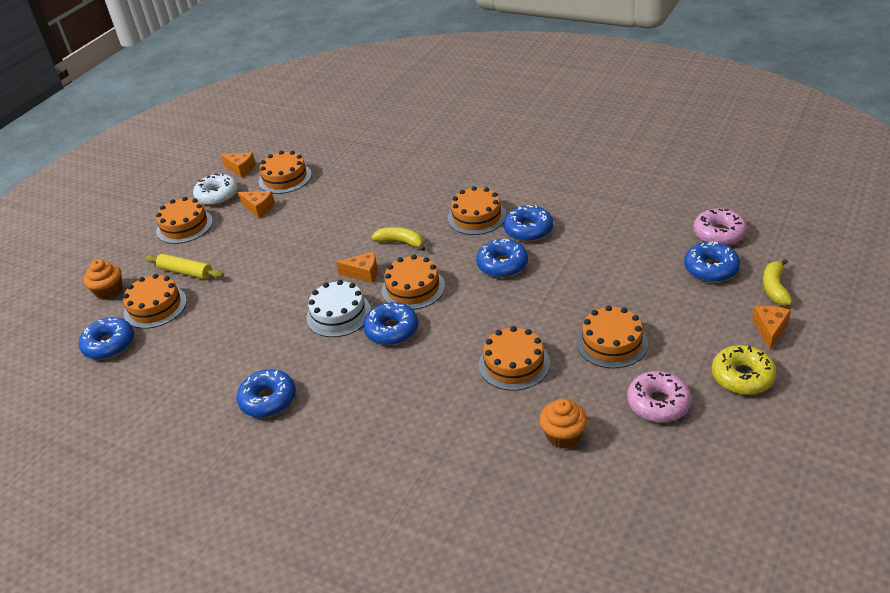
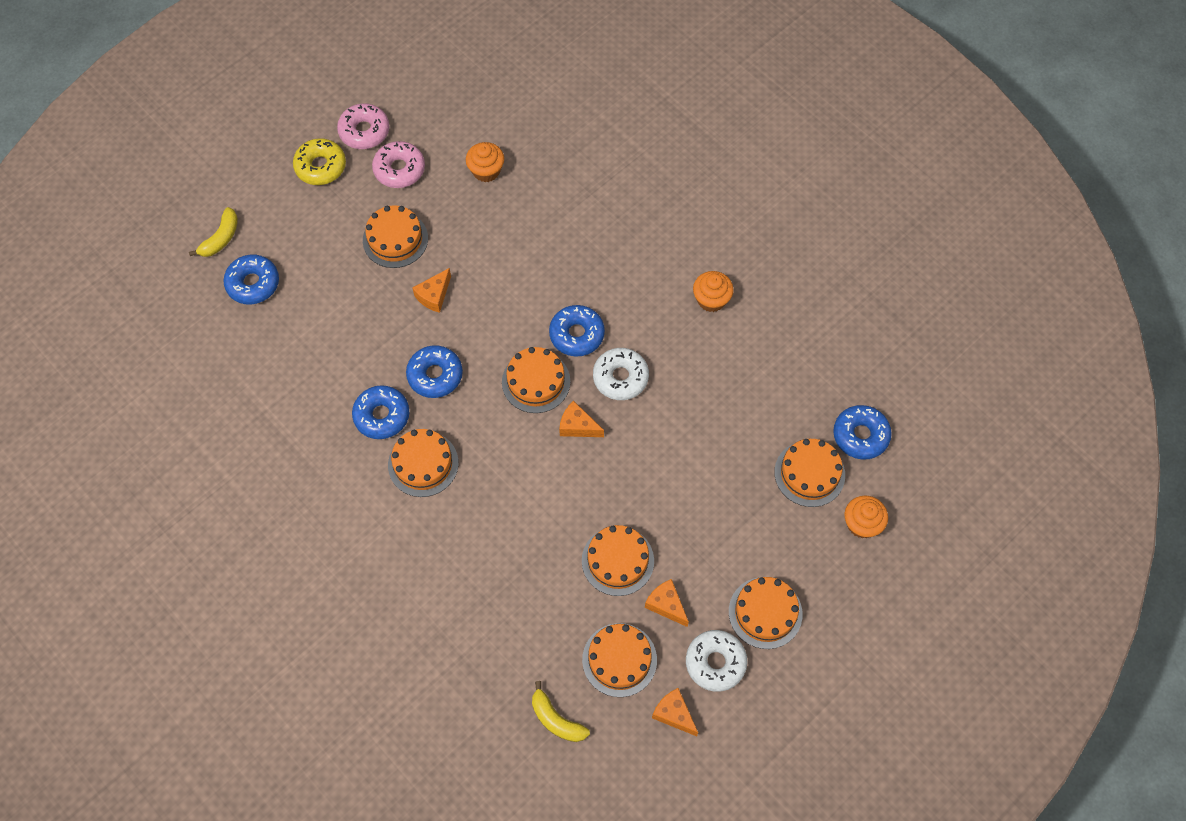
camera: 165 degrees left, 25 degrees up
(185, 272) = (771, 518): yellow rolling pin -> none
(268, 400) = (711, 299): blue donut -> orange cupcake
(338, 314) = (620, 377): white cake -> white donut
(401, 243) = (521, 458): yellow banana -> yellow banana (556, 719)
(514, 364) = (487, 251): orange cake -> orange cake (617, 560)
(719, 234) = (209, 324): pink donut -> pink donut (364, 131)
(769, 330) = (263, 199): orange cheese -> orange cheese (434, 296)

